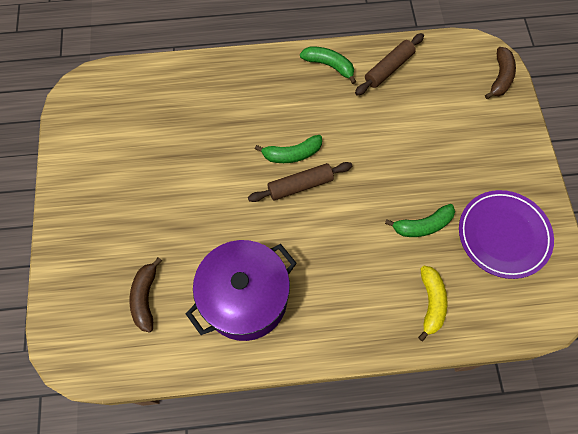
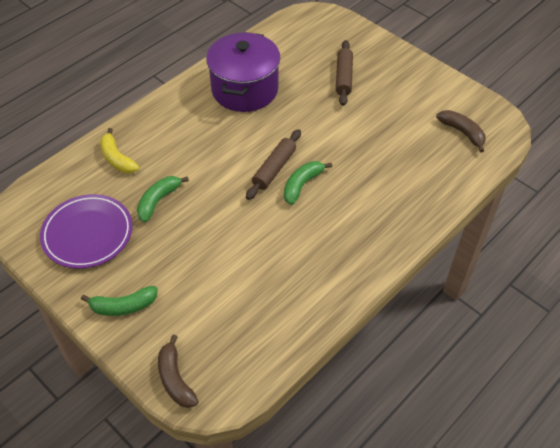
camera: 140 degrees right, 15 degrees down
(145, 298) = (305, 56): brown banana -> brown banana (462, 132)
(329, 66) = (345, 274): green banana -> green banana (123, 306)
(388, 69) = (290, 309): brown rolling pin -> brown rolling pin (343, 77)

